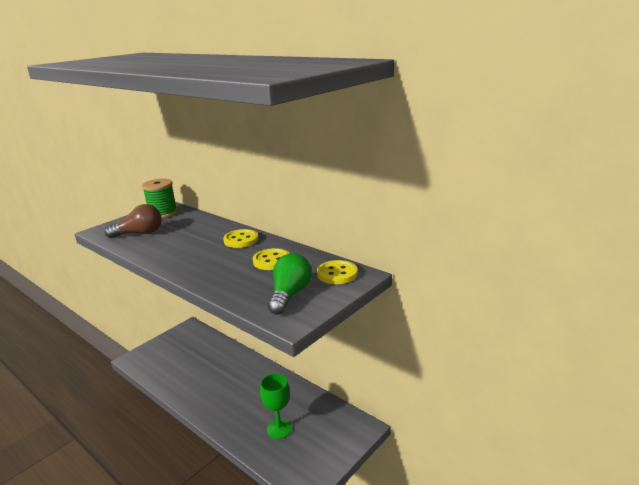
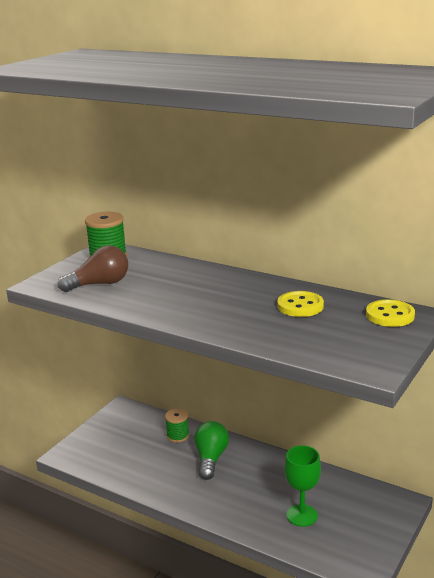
camera: 10 degrees left, 0 degrees up
(218, 352) = (178, 436): none -> green spool
(241, 240) = (241, 284): yellow button -> none
(290, 295) = (352, 342): green light bulb -> green light bulb (211, 459)

